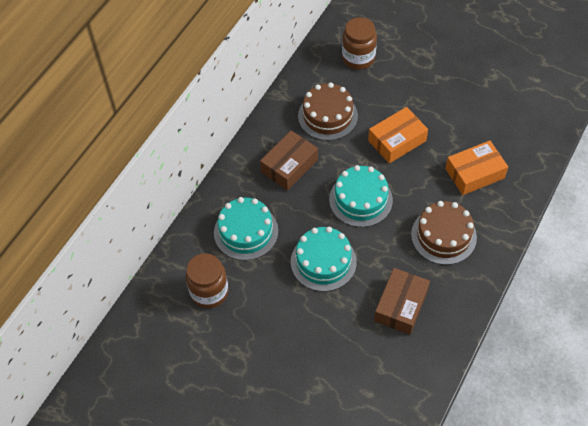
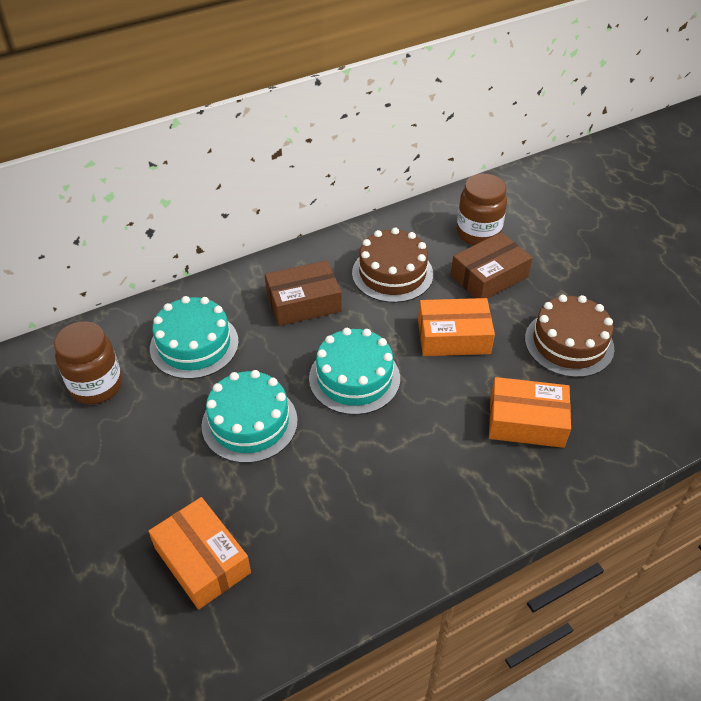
camera: 30 degrees right, 10 degrees down
(365, 353) = (202, 560): none -> orange box
(401, 306) = (297, 528): brown box -> brown box (489, 276)
(443, 236) = (424, 474): brown cake -> brown cake (569, 343)

